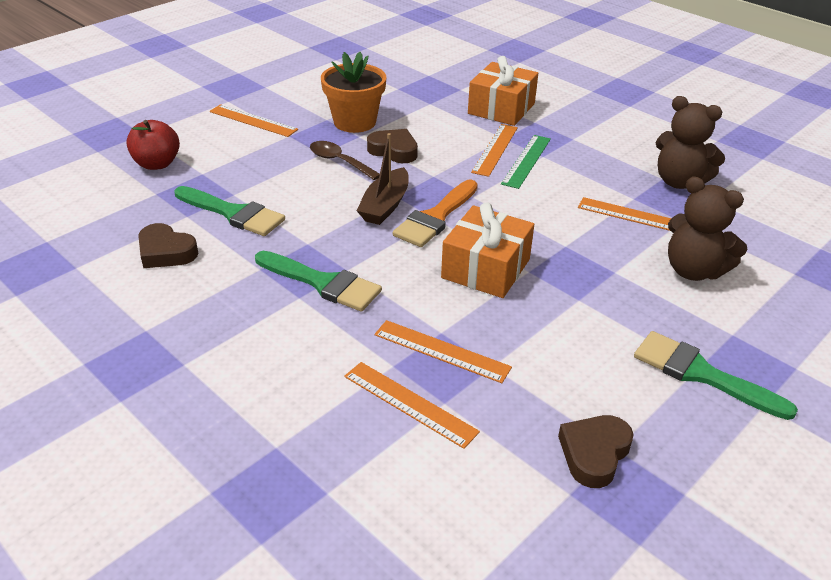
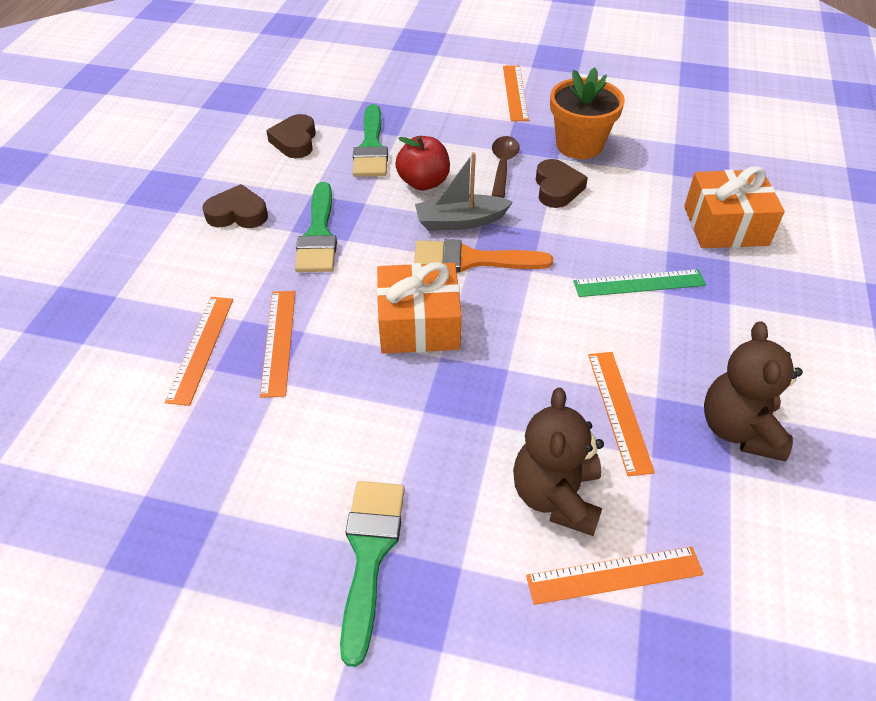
camera: 60 degrees right, 10 degrees up
(157, 164) = (401, 81): red apple -> red apple (423, 182)
(385, 205) = (460, 221): brown boat -> grey boat
(495, 149) = (635, 252): orange ruler -> orange ruler (614, 575)
(594, 453) = (202, 497): brown heart -> brown heart (237, 214)

